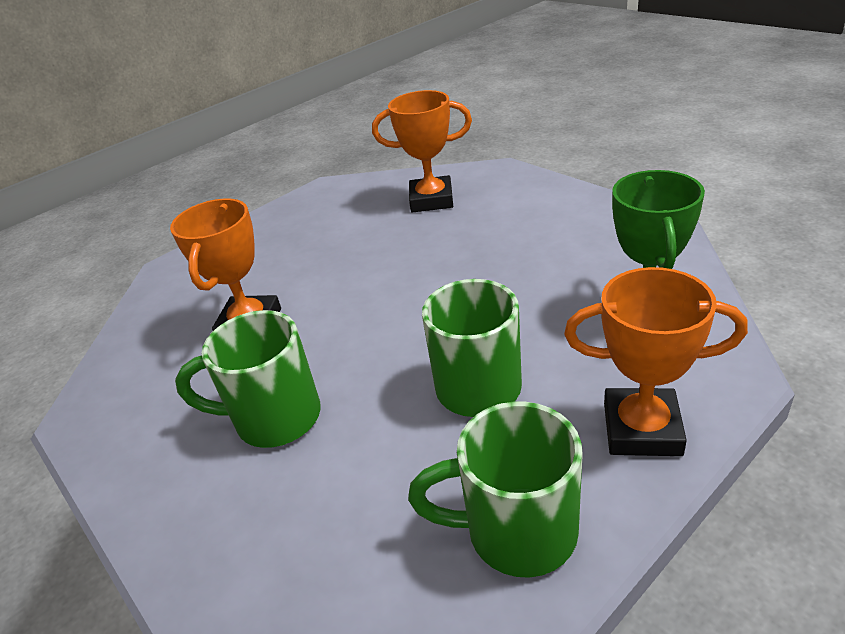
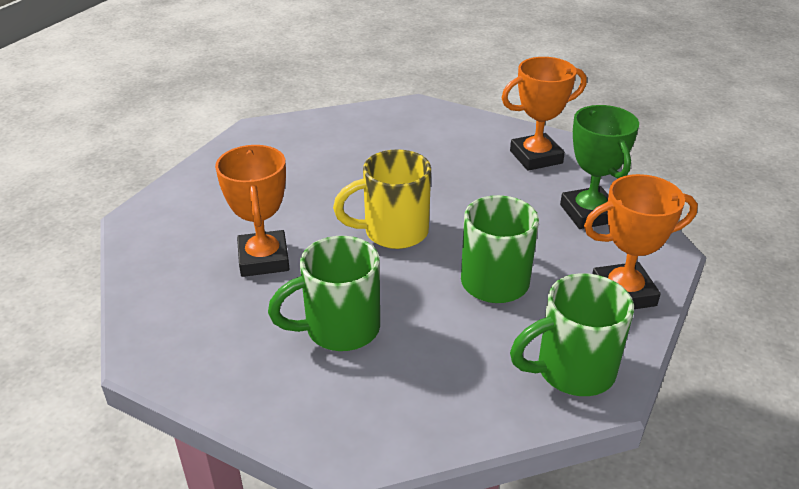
camera: 25 degrees left, 0 degrees up
(396, 310) = (393, 232): none -> yellow mug
(431, 200) = (368, 135): orange trophy -> orange trophy (536, 157)

